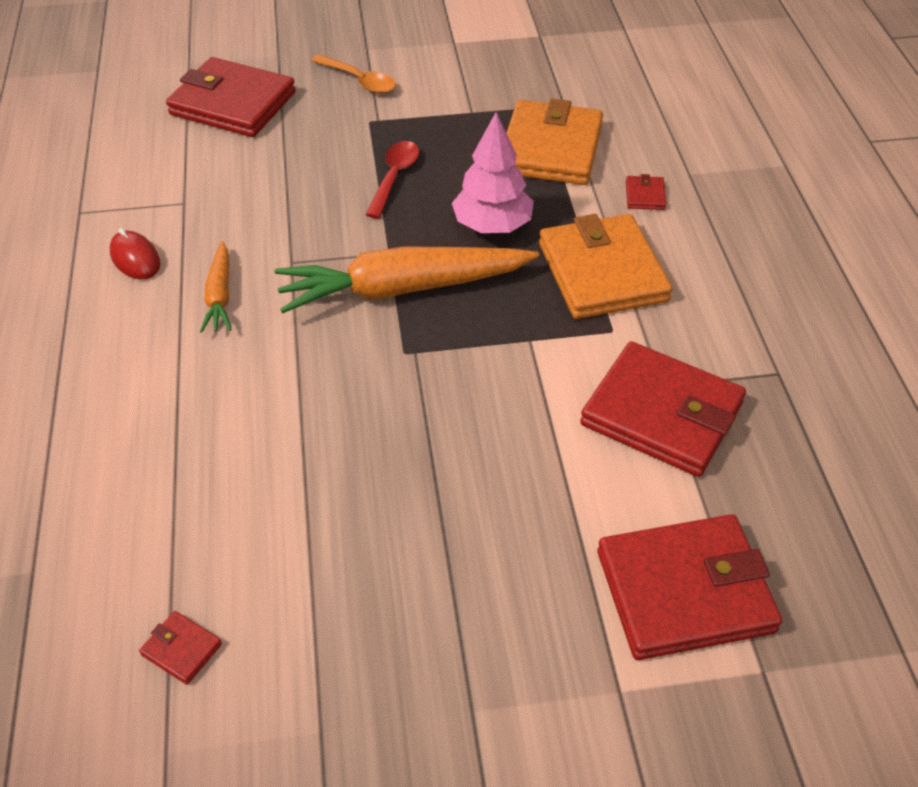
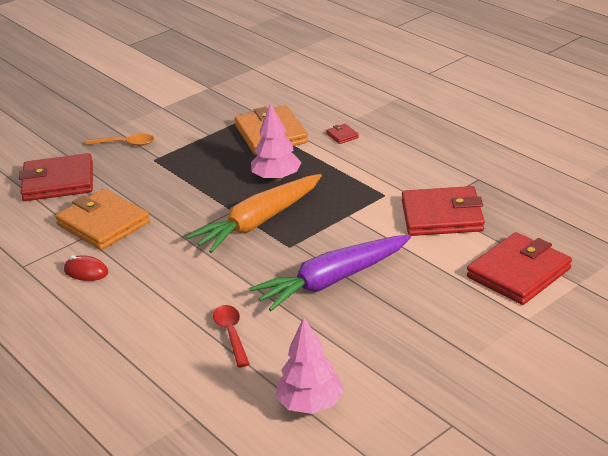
camera: 30 degrees left, 15 degrees down
(181, 649) = (310, 404): red wallet -> pink tree
(220, 295) = (158, 266): orange carrot -> none
(394, 177) = (198, 178): red spoon -> red spoon (231, 334)
(405, 445) = (332, 281): none -> purple carrot
(602, 272) = (355, 174): orange wallet -> orange wallet (103, 224)

